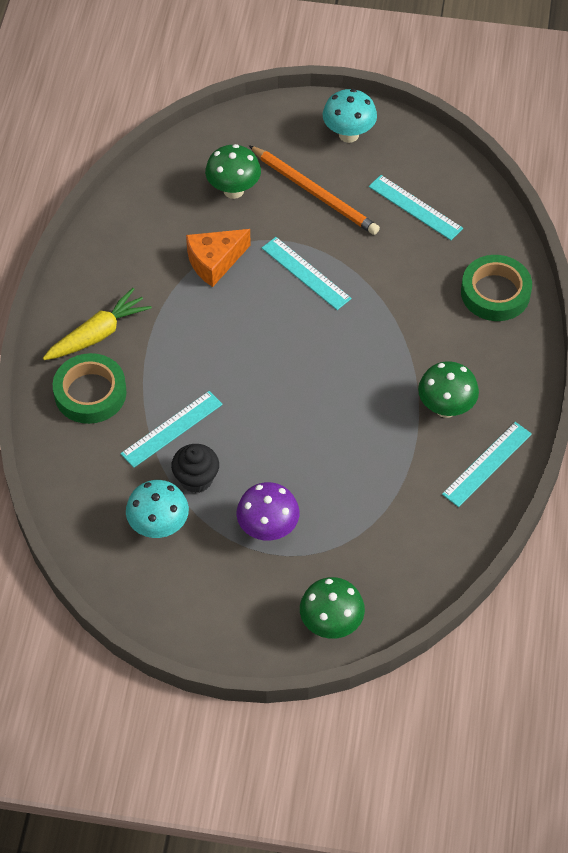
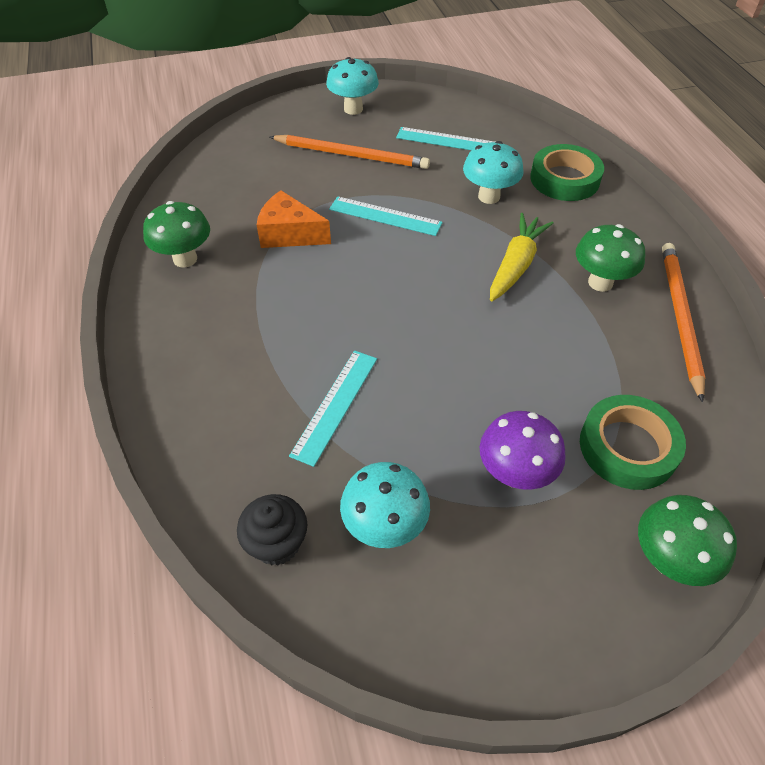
camera: 25 degrees left, 5 degrees down
(90, 393) = (218, 402): green tape -> green tape (628, 447)
(98, 334) = (197, 338): yellow carrot -> yellow carrot (516, 265)
(196, 479) = (396, 450): black cupcake -> black cupcake (277, 543)
(214, 262) = (289, 234): orange cheese -> orange cheese turned 75 degrees clockwise
(233, 190) = (274, 174): green mushroom -> green mushroom (185, 259)
(411, 286) = (489, 197): none -> turquoise mushroom
(487, 464) = (680, 317): turquoise ruler -> orange pencil

